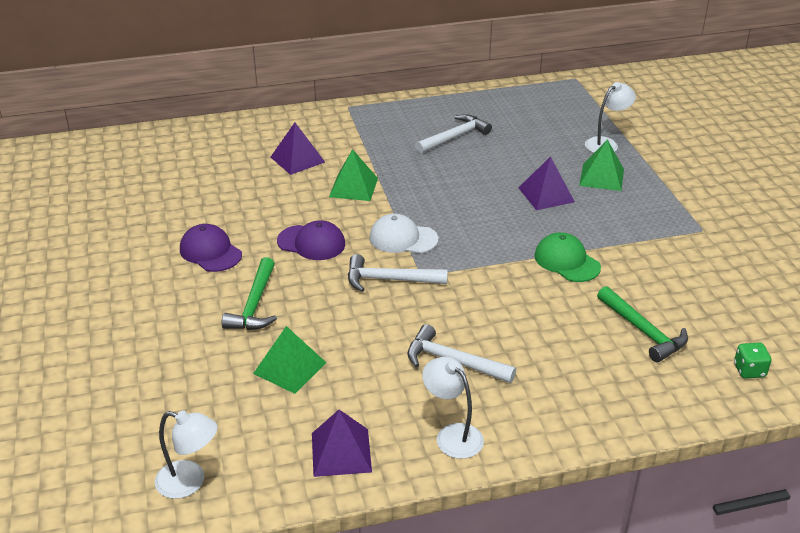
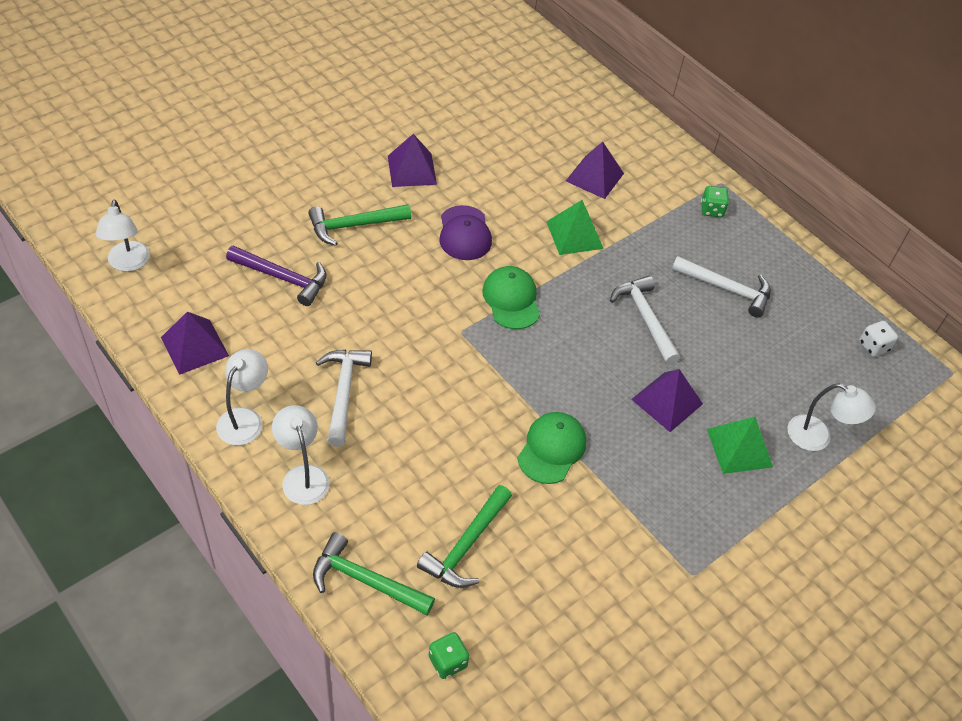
camera: 60 degrees right, 15 degrees up
(210, 252) = (412, 170): purple cap -> purple pyramid
(289, 368) = (282, 278): green pyramid -> purple hammer
(372, 119) = (711, 210): none -> green dice
(389, 280) = (440, 309): white hammer -> white hammer (645, 318)
(403, 238) = (511, 299): white cap -> green cap
(536, 410) = (303, 476): none -> white lamp
(539, 98) = (873, 346): none -> white dice
(660, 397) = (366, 580): none -> green hammer

